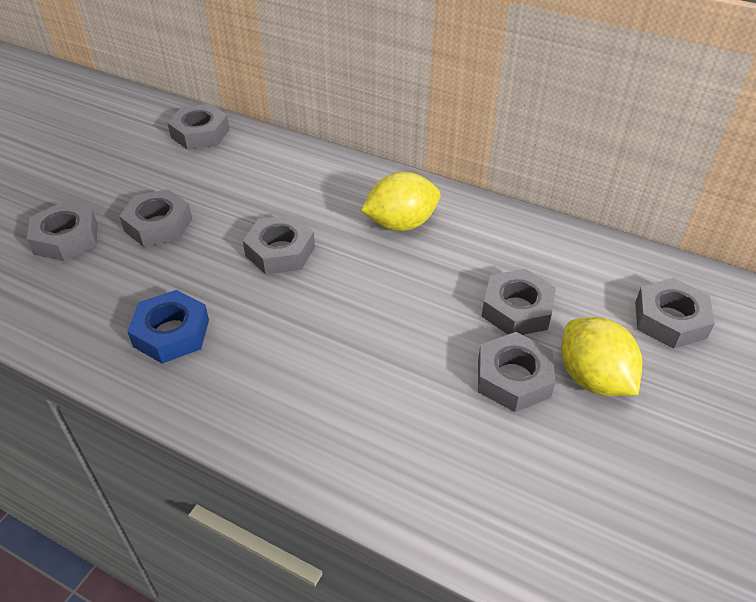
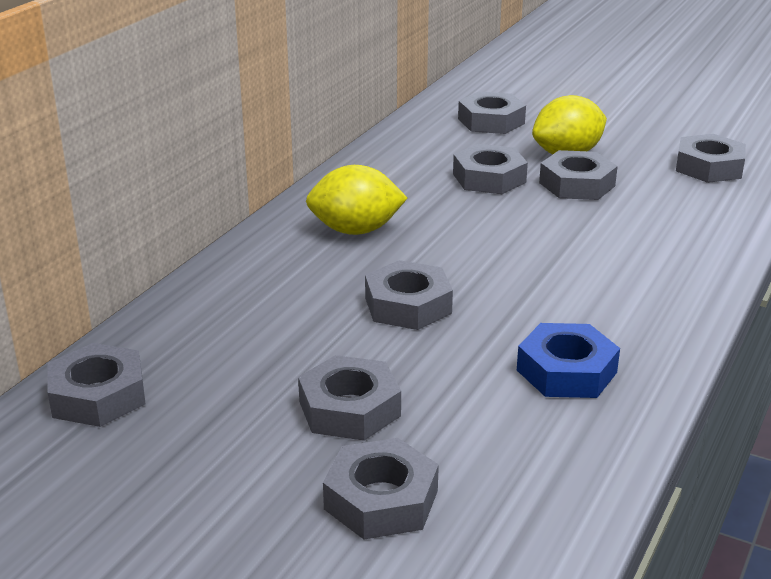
camera: 90 degrees left, 15 degrees down
(401, 224) = (355, 230): yellow lemon -> yellow lemon turned 75 degrees counterclockwise
(589, 522) = (709, 167): none -> grey nut

